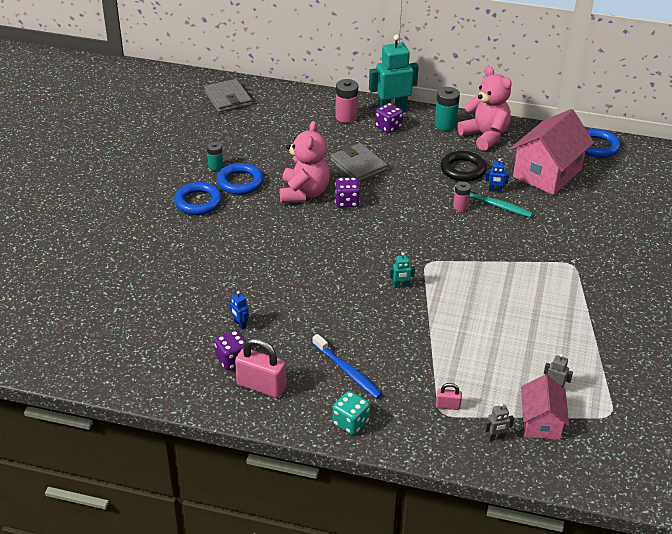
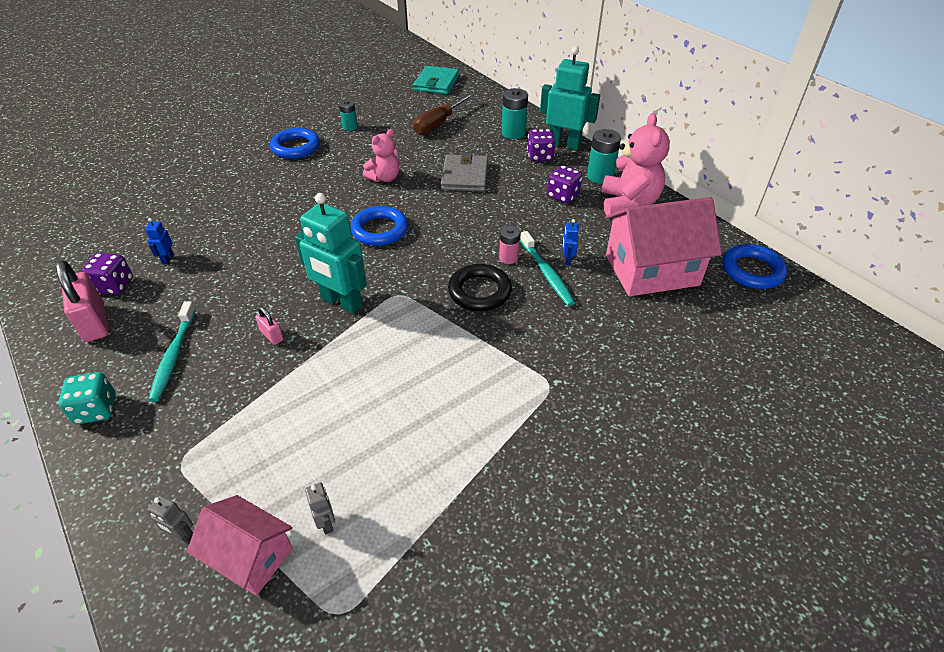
camera: 40 degrees right, 5 degrees up
(228, 98) = (436, 83): grey wallet -> turquoise wallet
(240, 182) = (349, 147): blue ring -> blue ring (380, 230)
(281, 133) = (438, 124): none -> brown screwdriver
(304, 193) = (384, 178): pink teddy bear -> pink teddy bear, size x0.61
(346, 117) = (513, 133): pink battery -> turquoise battery
(347, 202) = (409, 202): purple dice -> purple dice (563, 196)
(347, 371) = (173, 356): blue toothbrush -> turquoise toothbrush
(400, 286) = (341, 302): turquoise robot -> turquoise robot, size x2.38
(448, 406) = (196, 458): pink padlock -> pink padlock (272, 336)
(463, 170) = (560, 224): black ring -> black ring (479, 291)
(495, 190) = (567, 260): blue robot -> blue robot turned 45 degrees clockwise
(541, 422) = (250, 556): pink house -> pink house turned 75 degrees clockwise

